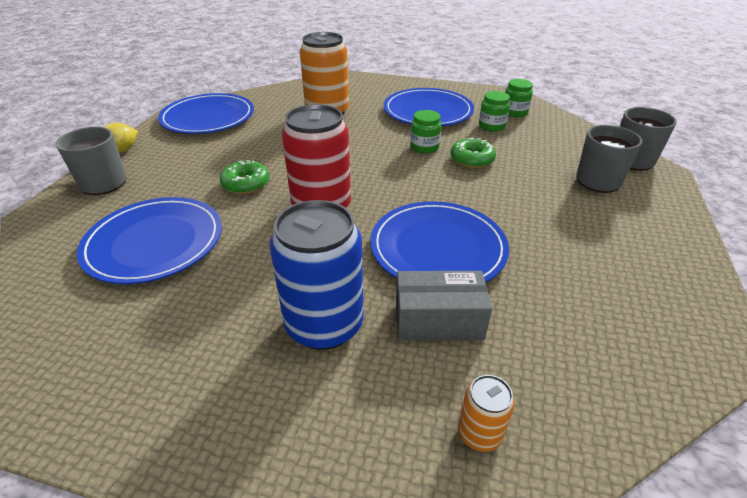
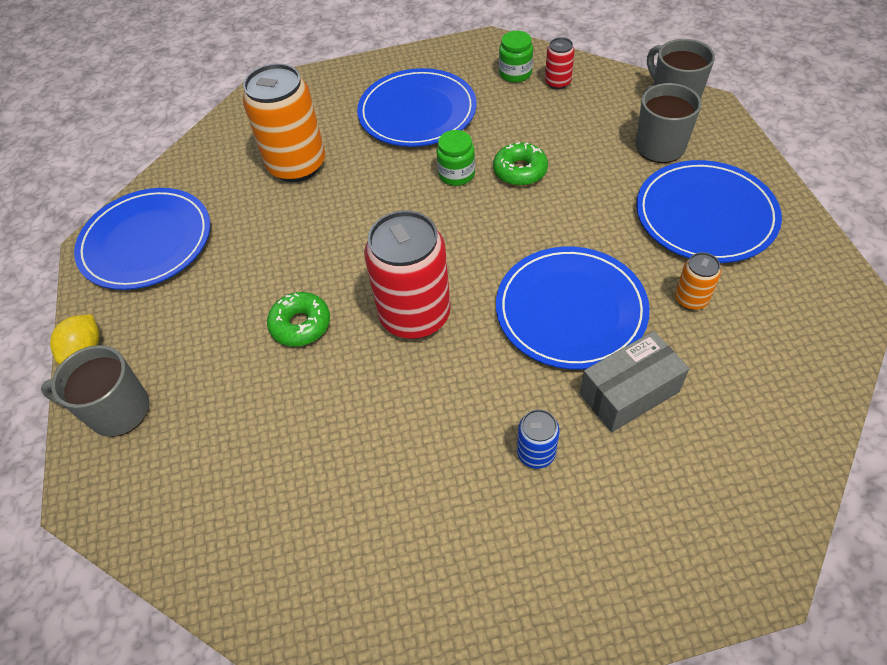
camera: 25 degrees left, 15 degrees up
(154, 243) = (275, 456): blue plate -> blue plate (705, 215)
(324, 325) = (536, 453): blue can -> blue can, size x0.46
(479, 433) = (731, 480): orange can -> orange can (691, 299)
(491, 126) = (505, 107): green jar -> none
(542, 125) = (557, 82): none -> red can

